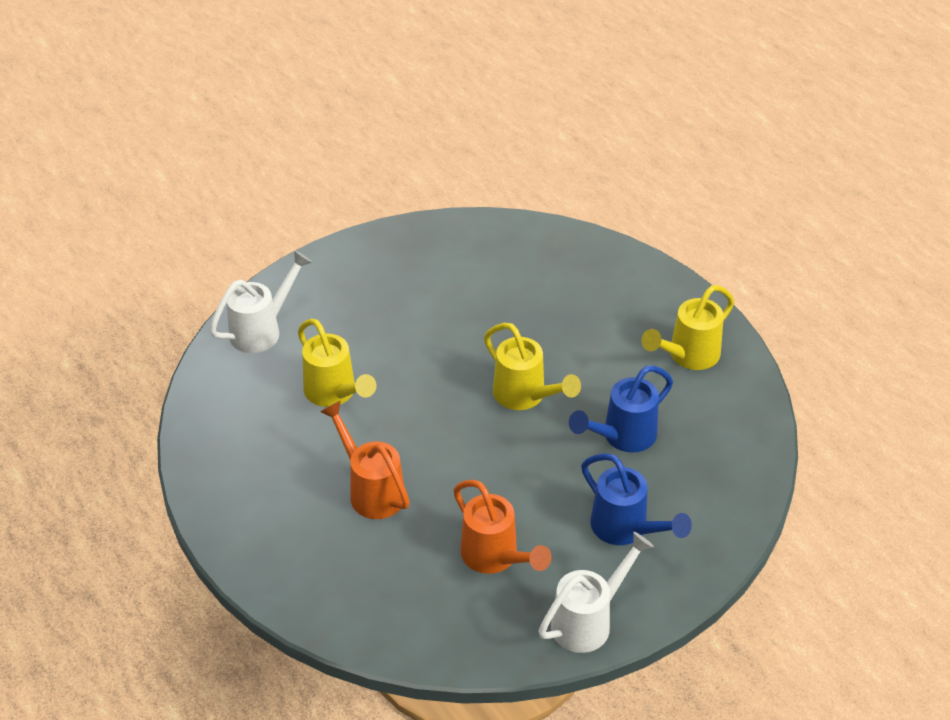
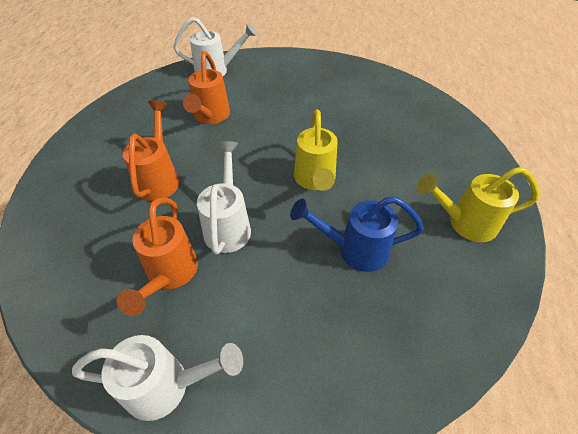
camera: 40 degrees right, 5 degrees up
(335, 394) = (210, 117): yellow watering can -> orange watering can
(494, 487) = (228, 225): none -> white watering can
(626, 530) = (282, 327): blue watering can -> none

